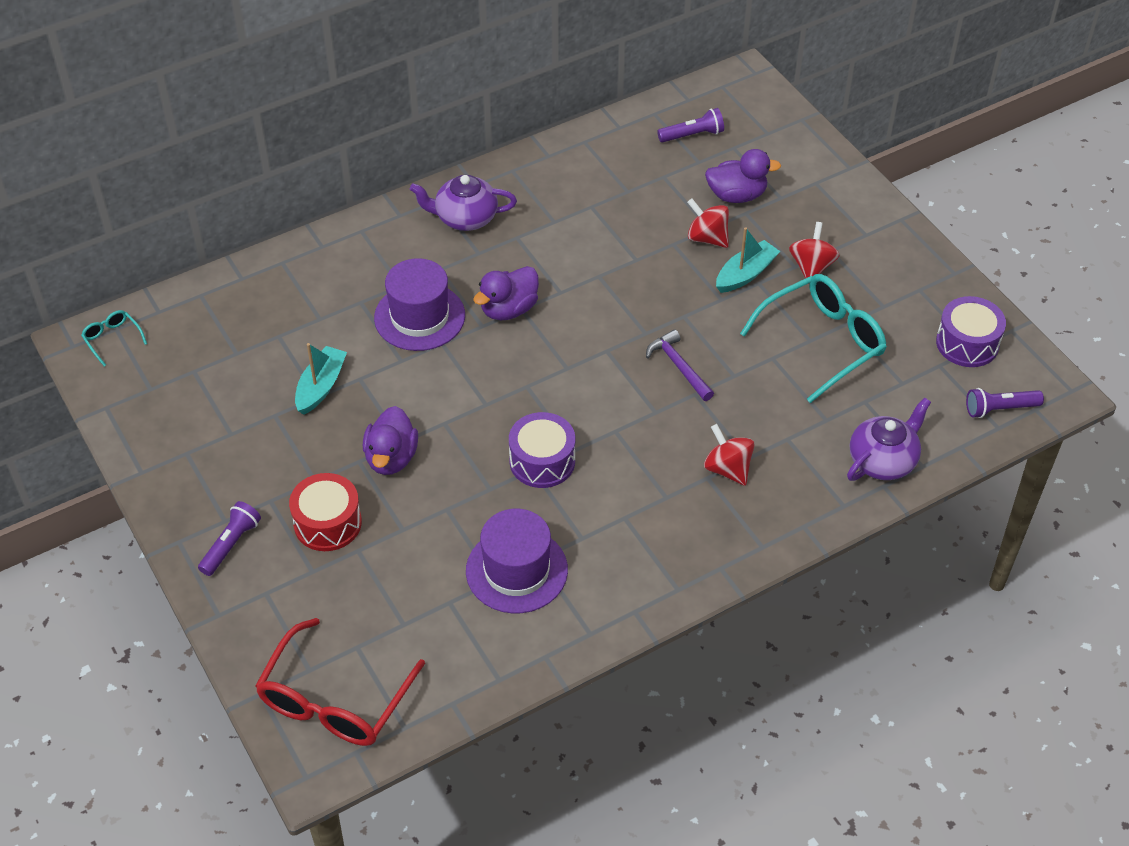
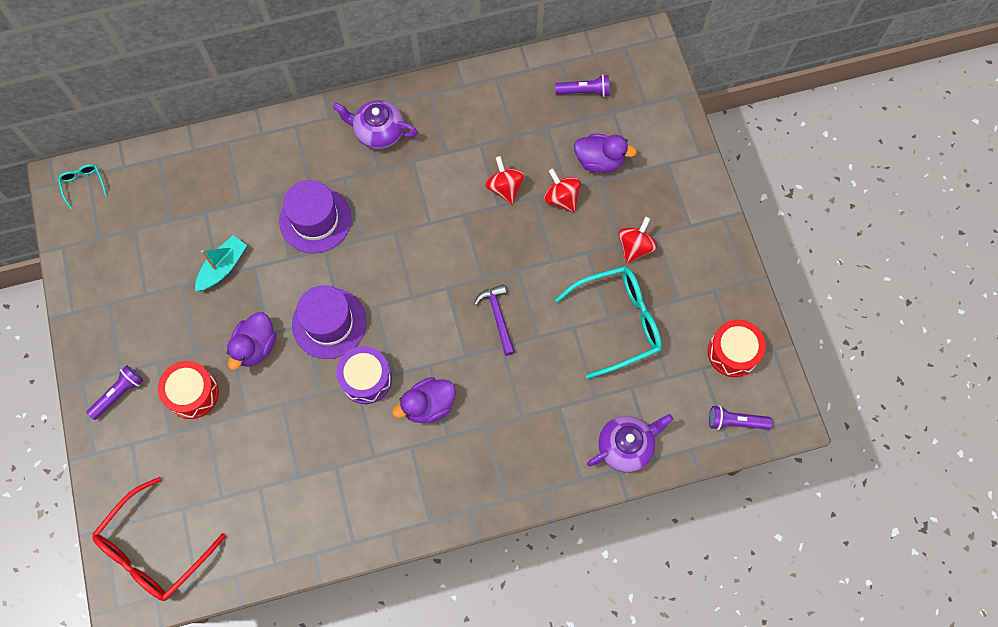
camera: 15 degrees right, 20 degrees up
(508, 309) = (385, 229): purple duck -> purple duck (428, 405)
(516, 570) = (317, 472): purple hat -> purple hat (329, 323)
(727, 469) = (503, 422): red spinning top -> red spinning top (505, 188)
(745, 274) = (580, 241): turquoise boat -> none
(967, 343) = (733, 352): purple drum -> red drum

